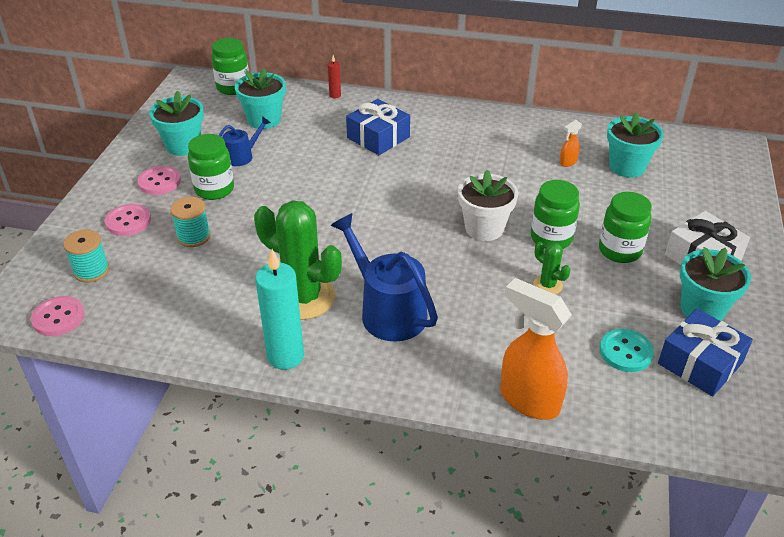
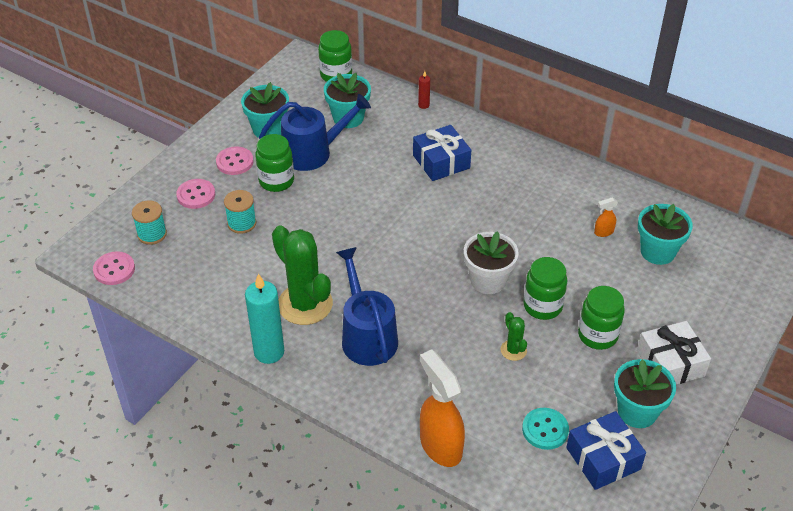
camera: 20 degrees right, 5 degrees up
(242, 156) = (313, 152): blue watering can -> blue watering can, size x1.86

